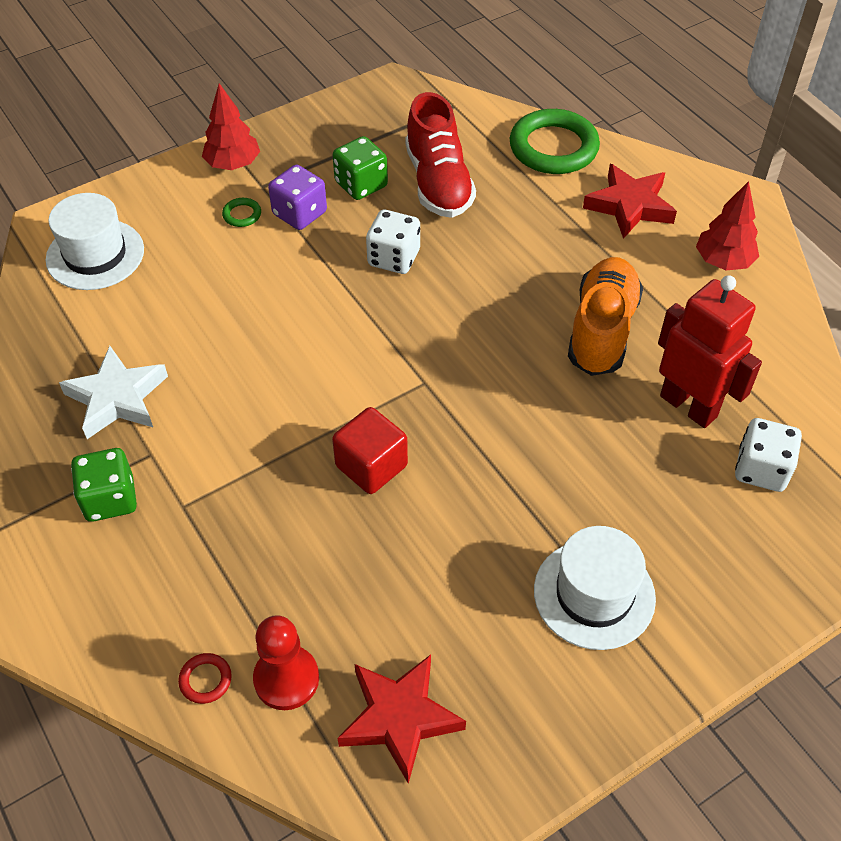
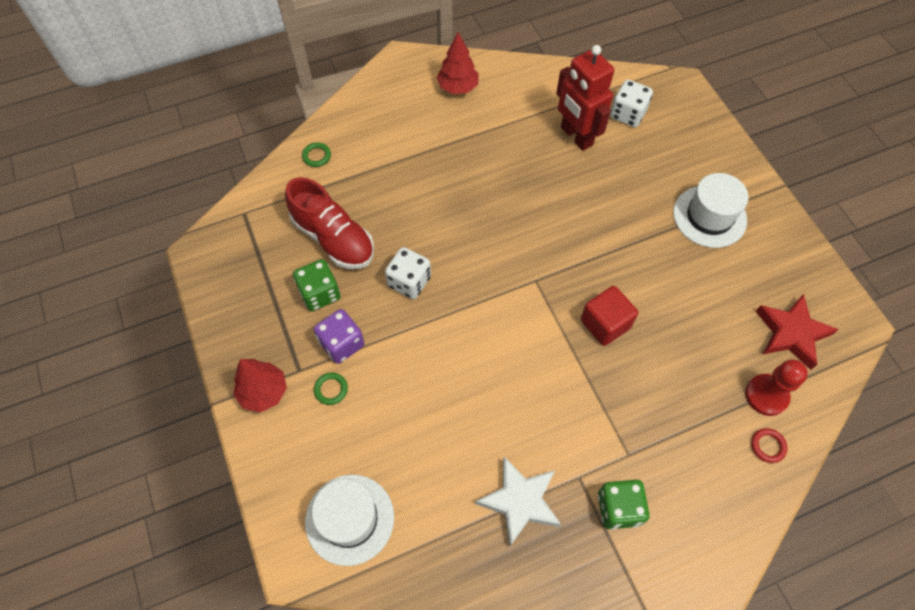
camera: 80 degrees left, 10 degrees up
(438, 183) = (333, 238): red shoe -> red shoe turned 45 degrees clockwise
(553, 147) = (316, 156): green ring -> green ring, size x0.41
(602, 330) = (506, 167): orange shoe -> none
(630, 206) = (392, 124): red star -> none
(689, 406) = (576, 136): red robot -> red robot turned 90 degrees counterclockwise

